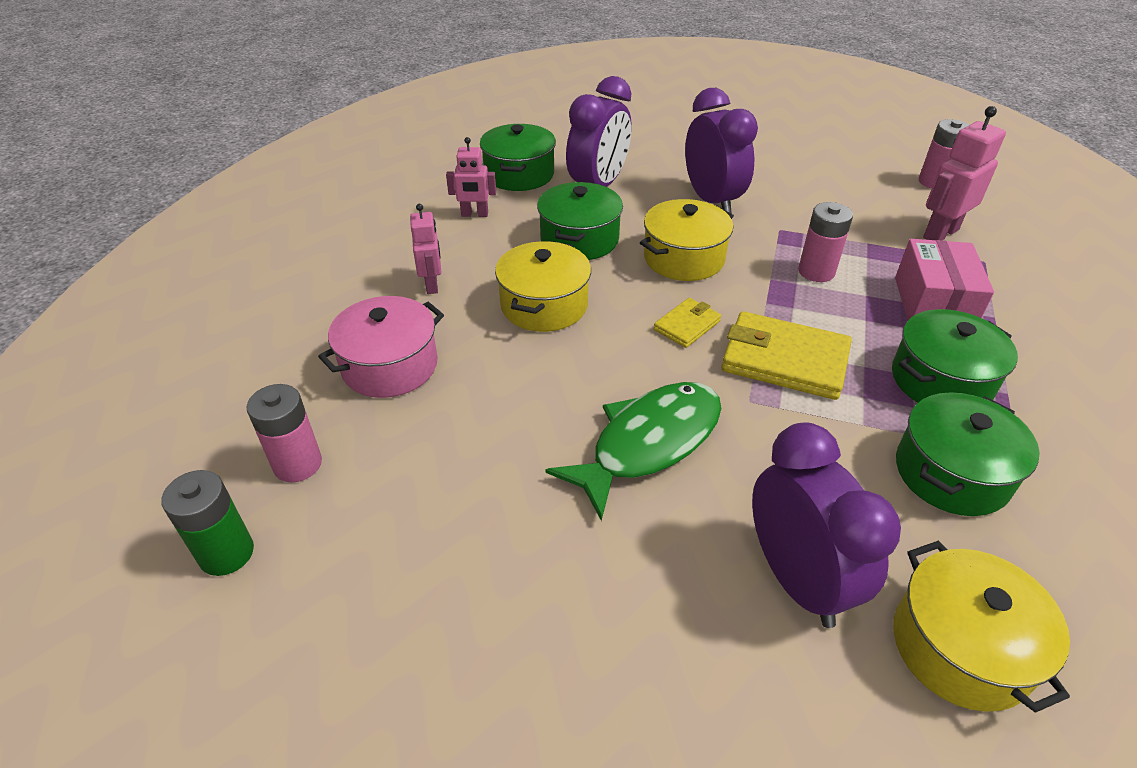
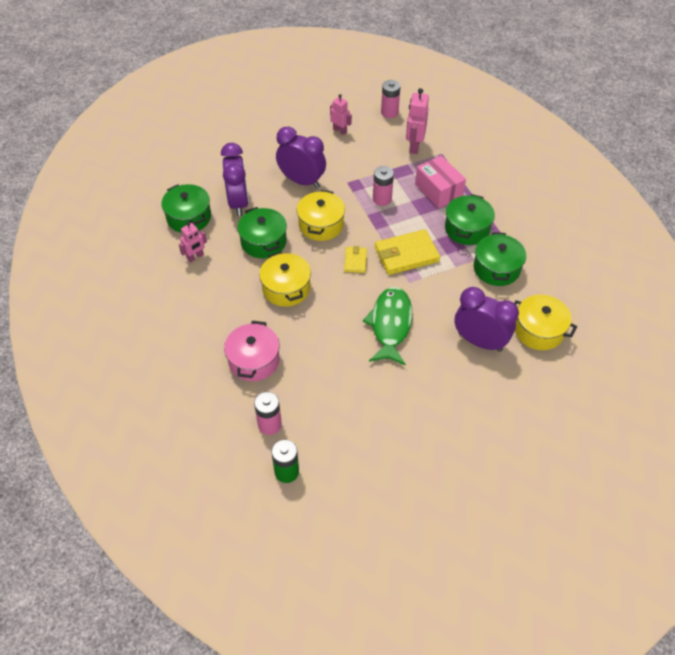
camera: 40 degrees left, 10 degrees up
(432, 285) = (223, 310): pink robot -> pink robot (340, 130)

